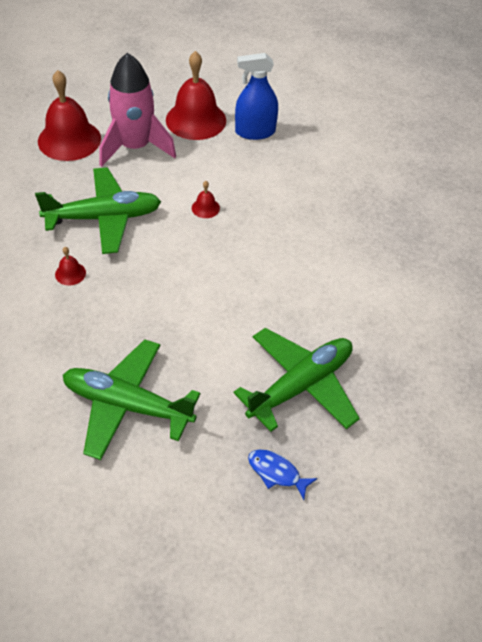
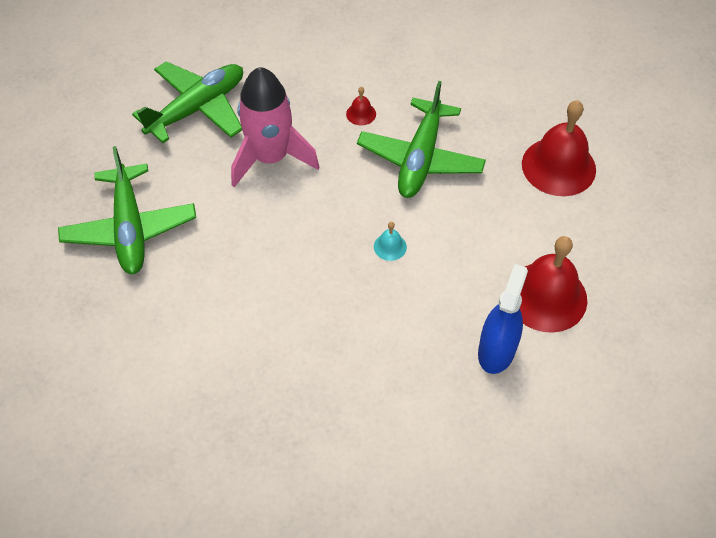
camera: 120 degrees right, 5 degrees up
(135, 147) = (520, 219): pink rocket -> pink rocket (270, 158)
(205, 208) = (390, 246): red bell -> turquoise bell
(276, 472) = (69, 176): blue fish -> none

